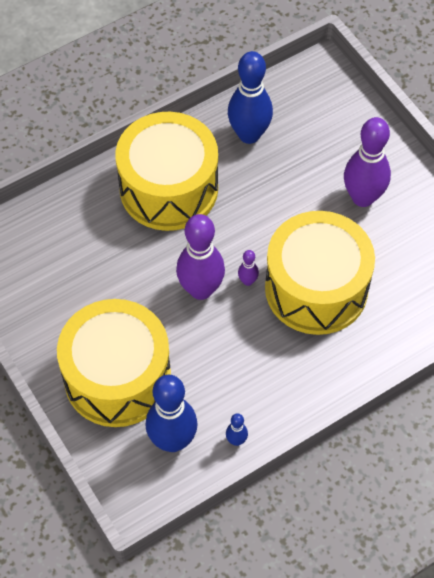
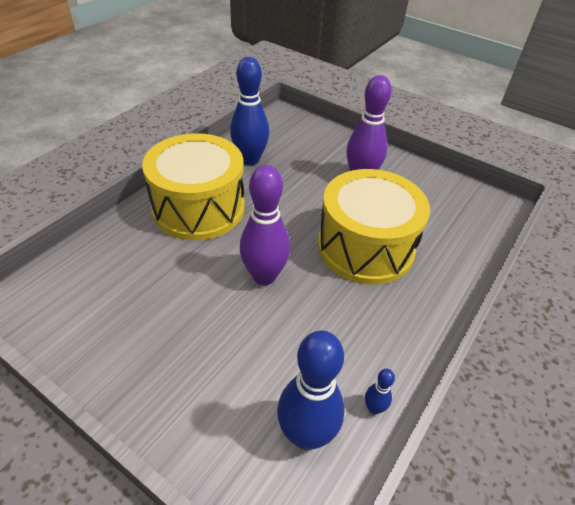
camera: 25 degrees left, 15 degrees down
(117, 377) = (214, 385): yellow drum -> none
(248, 281) = (303, 258): purple bowling pin -> none

